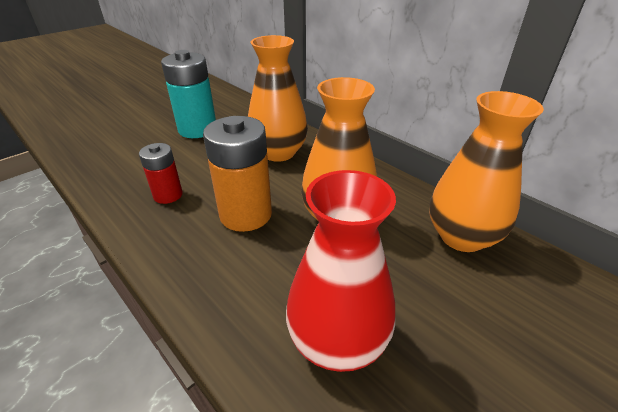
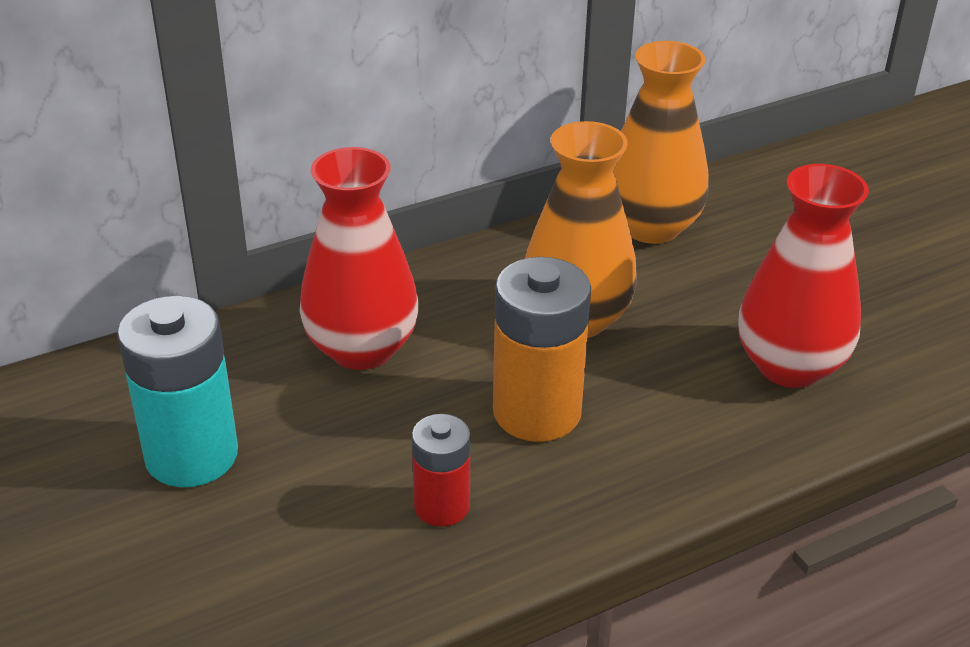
camera: 75 degrees left, 0 degrees up
(278, 152) = (362, 348): orange vase -> red vase

